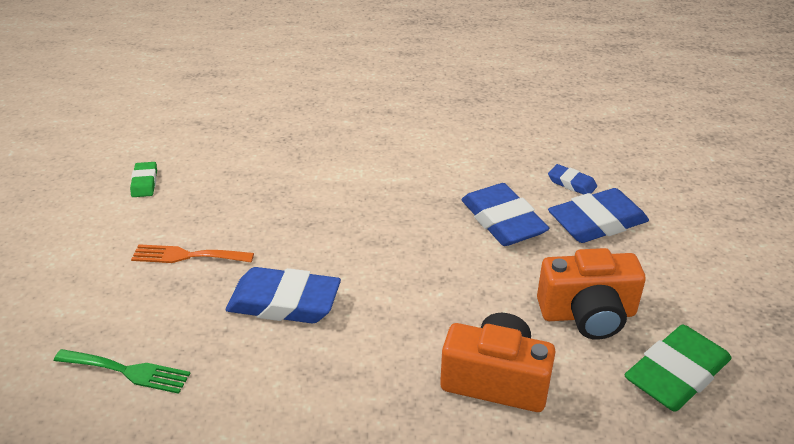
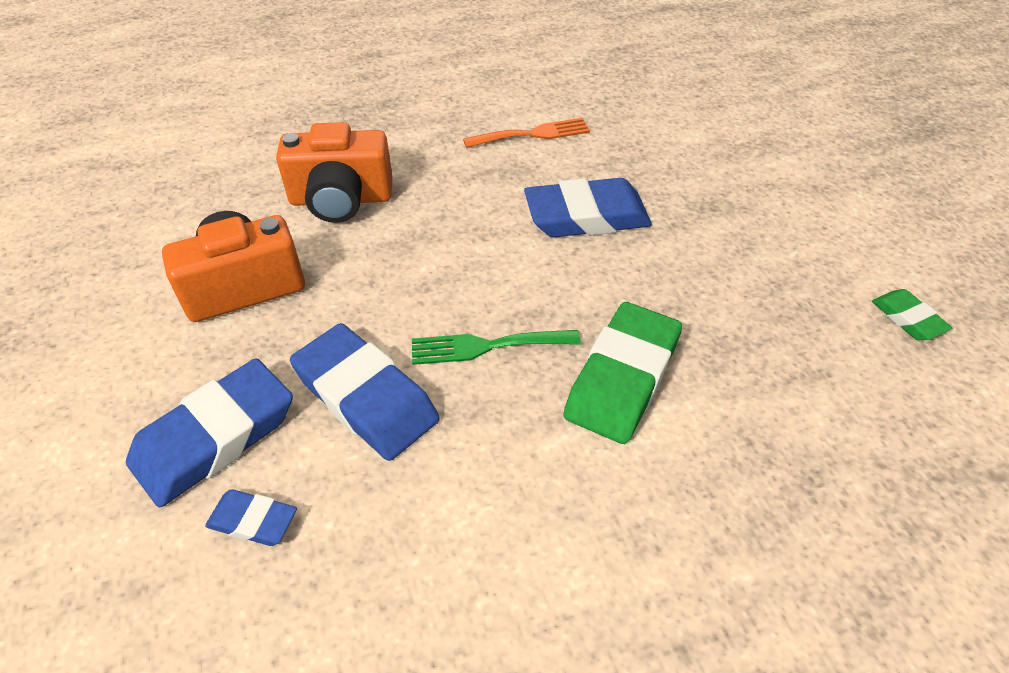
camera: 160 degrees right, 10 degrees up
(128, 371) = (671, 133): green fork -> green fork (486, 346)
(187, 256) = (735, 237): orange fork -> orange fork (533, 134)
(676, 374) = (153, 246): green eraser -> green eraser (622, 378)

